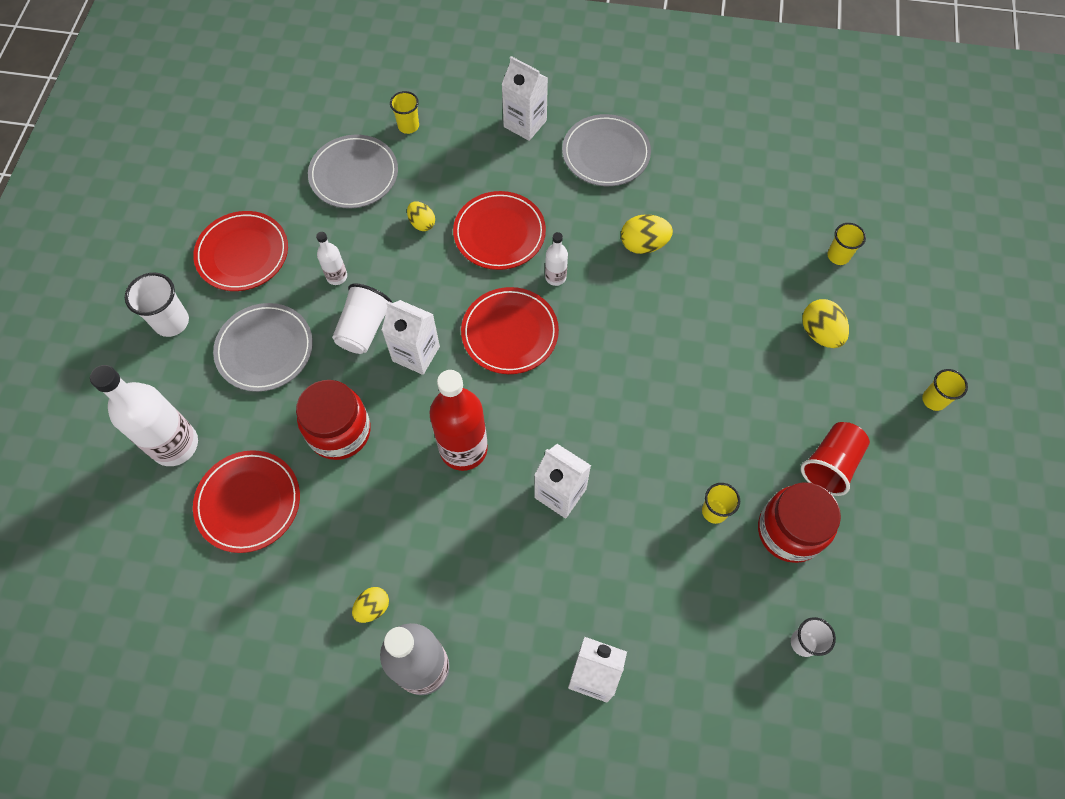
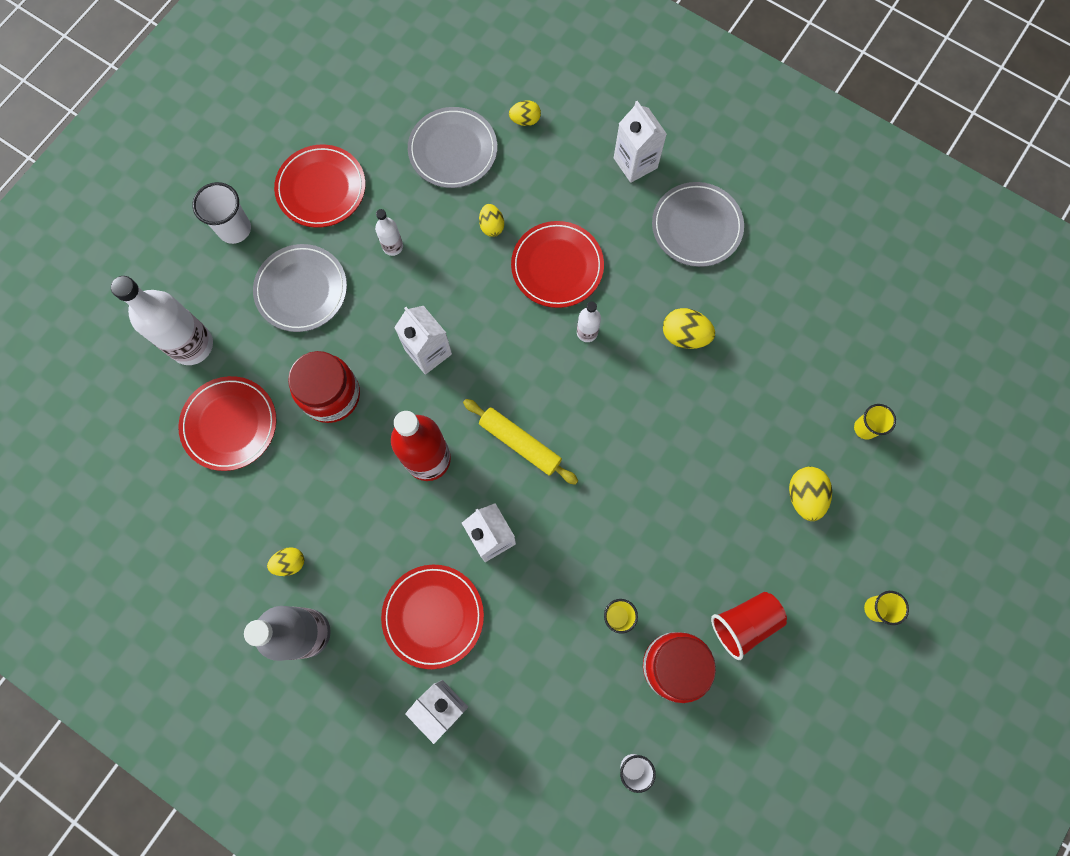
camera: 25 degrees right, 10 degrees up
(364, 329) = (394, 308): white cup -> none
(408, 126) = (525, 120): yellow cup -> yellow egg
(510, 333) = (519, 368): red plate -> red plate (433, 616)
(544, 397) = (520, 443): none -> yellow rolling pin

